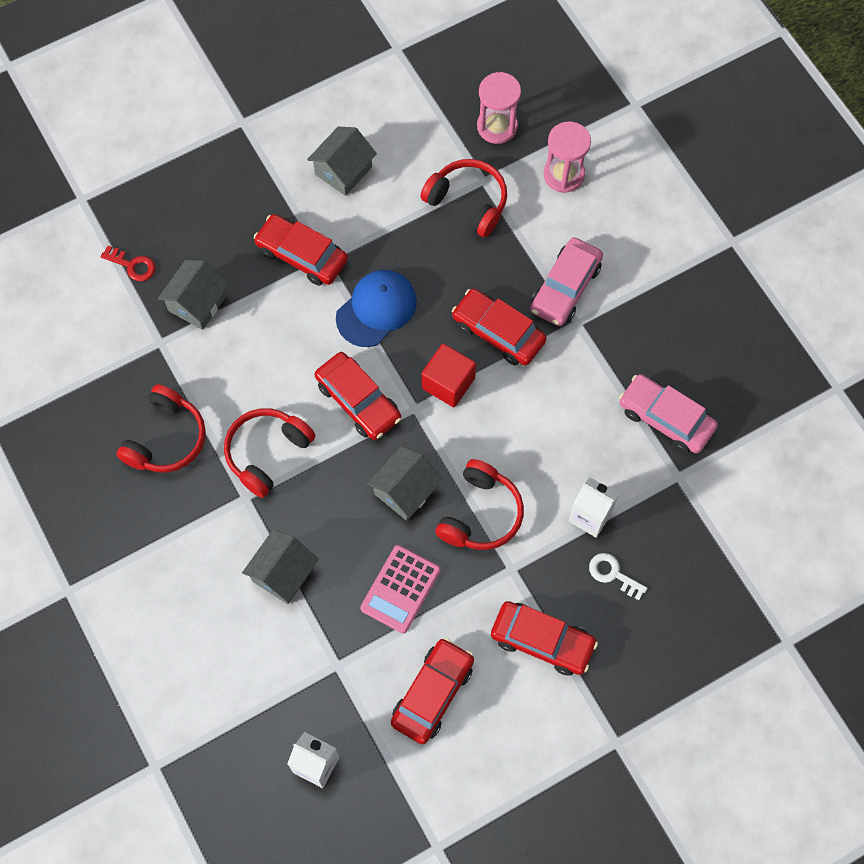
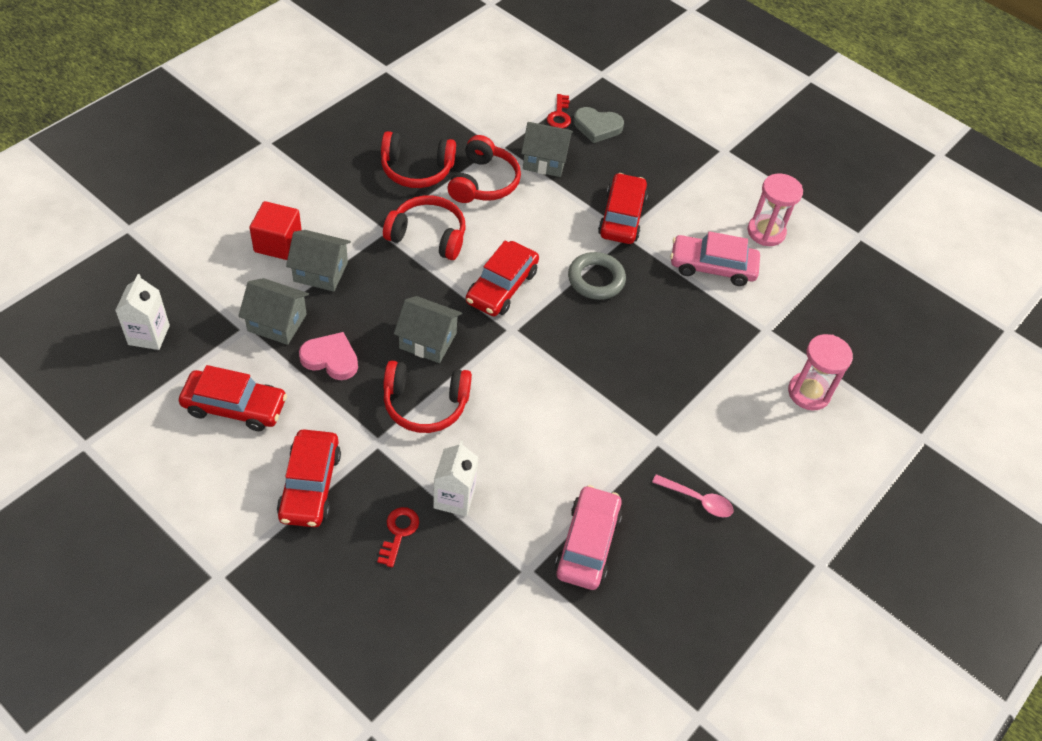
camera: 65 degrees right, 15 degrees down
(164, 233) = (597, 127): none -> grey heart
(343, 170) = (717, 226): grey house -> grey house (277, 322)
(376, 309) = (596, 279): blue cap -> grey ring
(400, 589) = (330, 358): pink calculator -> pink heart
(448, 383) = (547, 349): red cube -> red cube (278, 243)
(468, 202) = (737, 322): red headphones -> red headphones (483, 182)
(497, 126) = (827, 327): pink hourglass -> pink hourglass (766, 232)
(498, 332) = (616, 376): red car -> none
(565, 287) = (689, 421): pink car -> pink car (712, 266)
(613, 574) = (398, 532): white key -> red key
(647, 312) = (697, 500): none -> pink spoon

